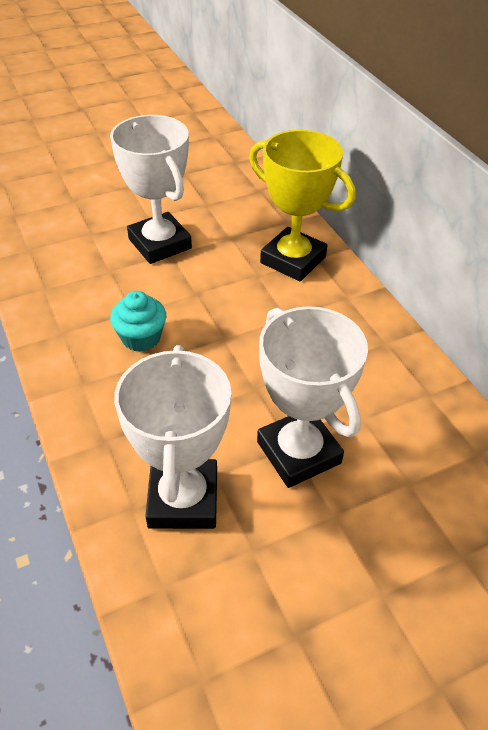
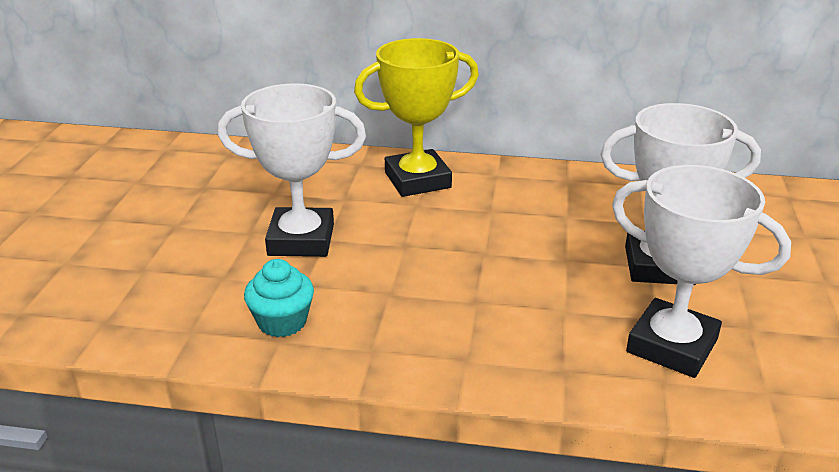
camera: 55 degrees left, 15 degrees down
(141, 338) = (435, 299): turquoise cupcake -> turquoise cupcake (282, 322)

